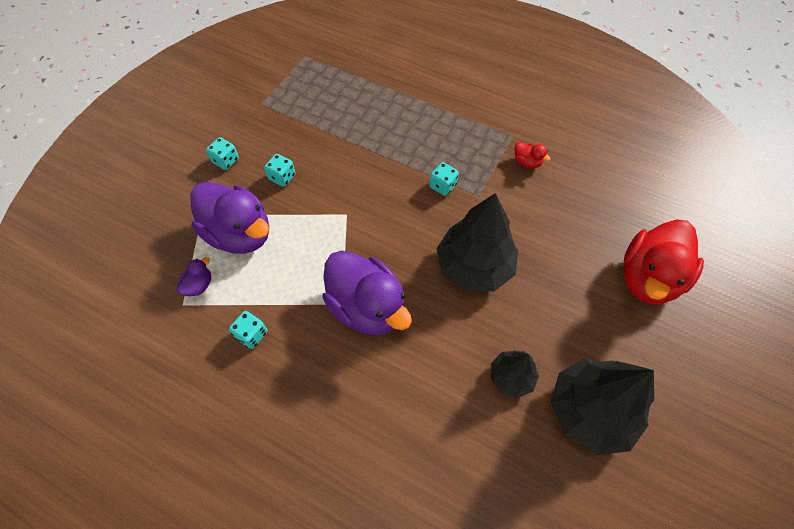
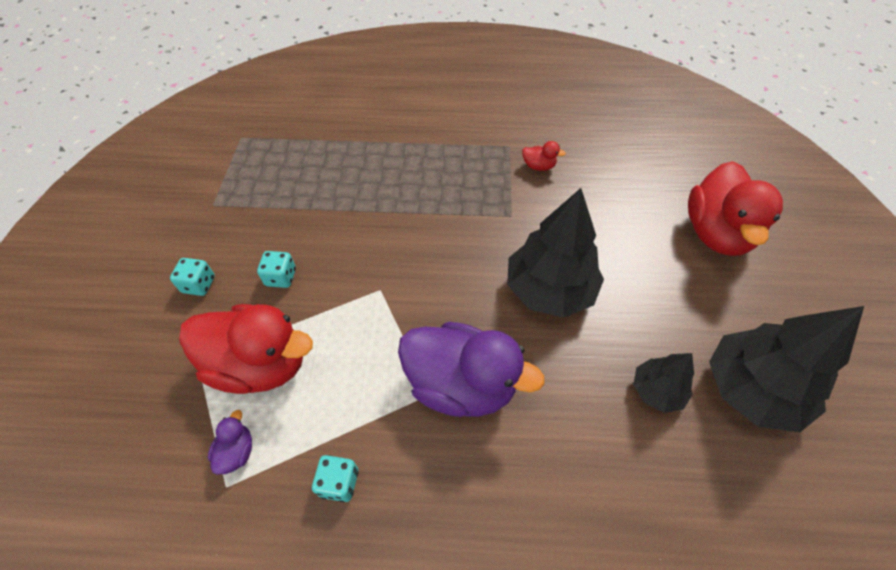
camera: 25 degrees left, 5 degrees down
(240, 234) = (260, 364): purple duck -> red duck
(443, 186) = (468, 220): turquoise dice -> none

